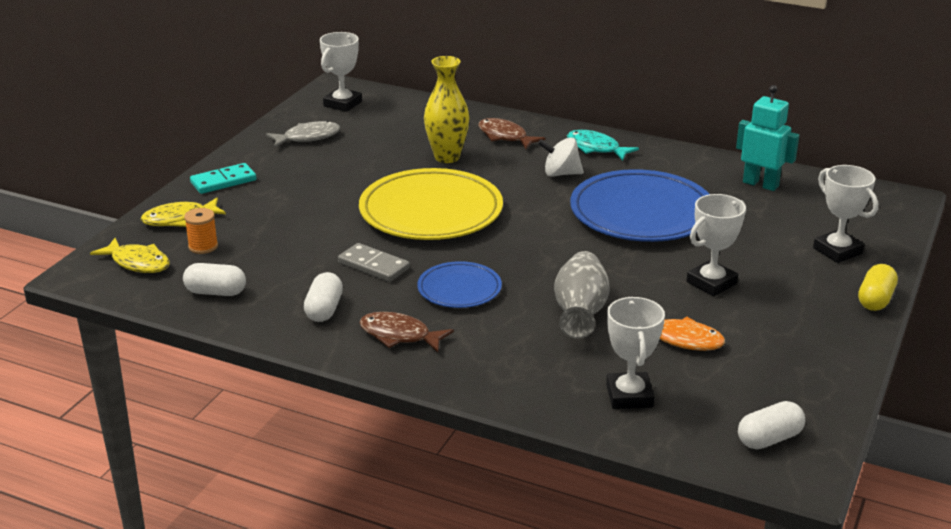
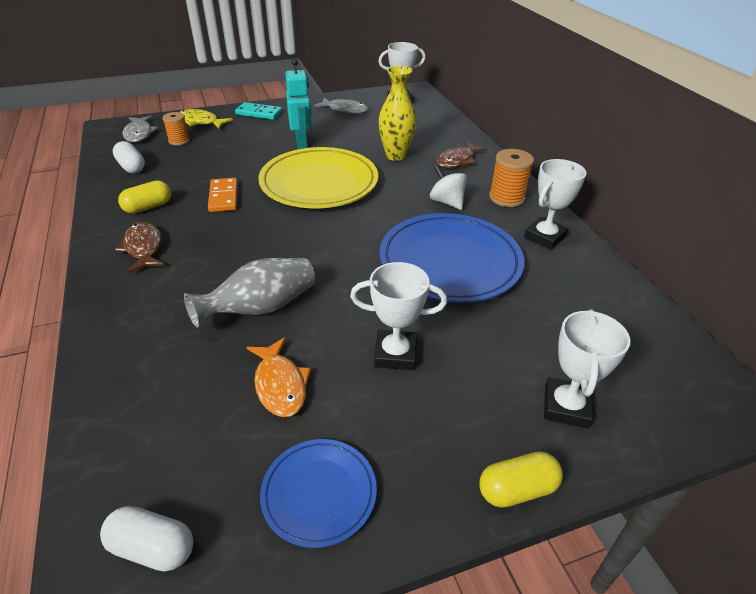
camera: 45 degrees right, 10 degrees up
(138, 263) = (139, 134): yellow fish -> grey fish
(324, 309) = (148, 207): white capsule -> yellow capsule
(373, 265) = (223, 197): grey domino -> orange domino
(459, 289) = (232, 241): blue plate -> blue plate (319, 493)
(505, 136) = (457, 160): brown fish -> brown fish turned 135 degrees counterclockwise
(596, 148) = (506, 198): turquoise fish -> orange spool
(629, 396) = (155, 401): white trophy -> white trophy (545, 237)
(760, 184) = (597, 297): turquoise robot -> turquoise robot (302, 143)

